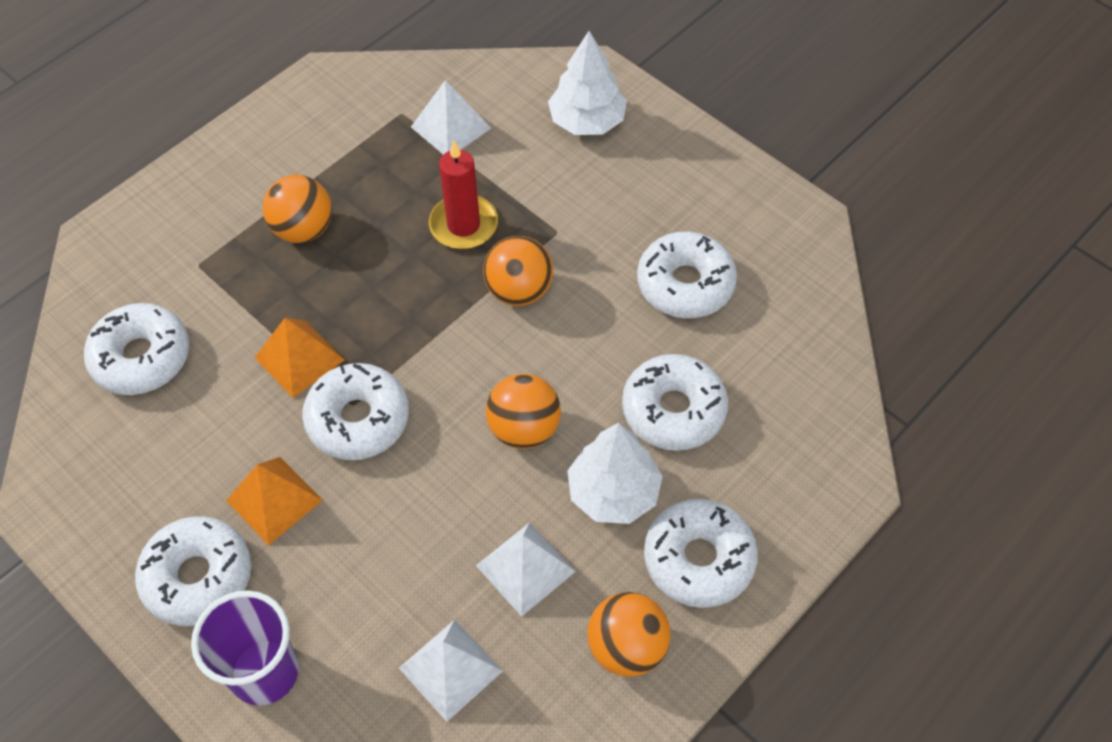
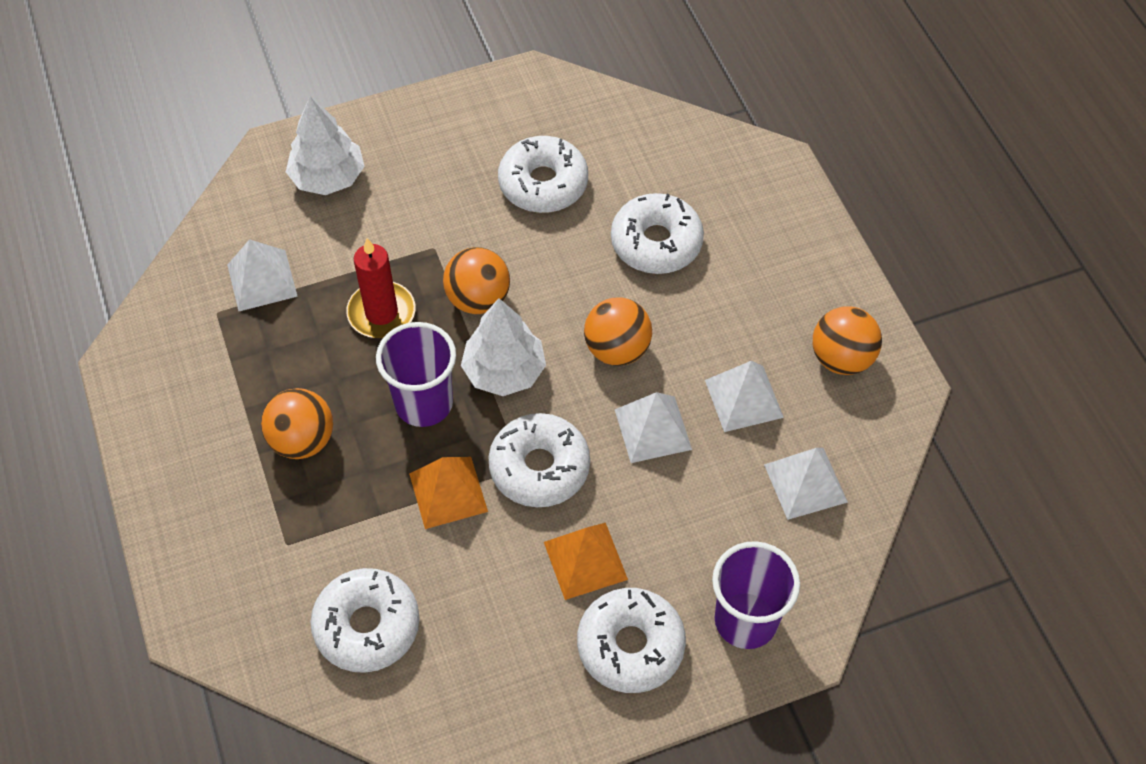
camera: 65 degrees left, 0 degrees up
(383, 299) = (424, 403): none -> purple cup
(447, 498) = (653, 429): none -> white pyramid
(613, 492) = (707, 313): white tree -> white tree (504, 371)
(699, 559) = (792, 283): white donut -> none

